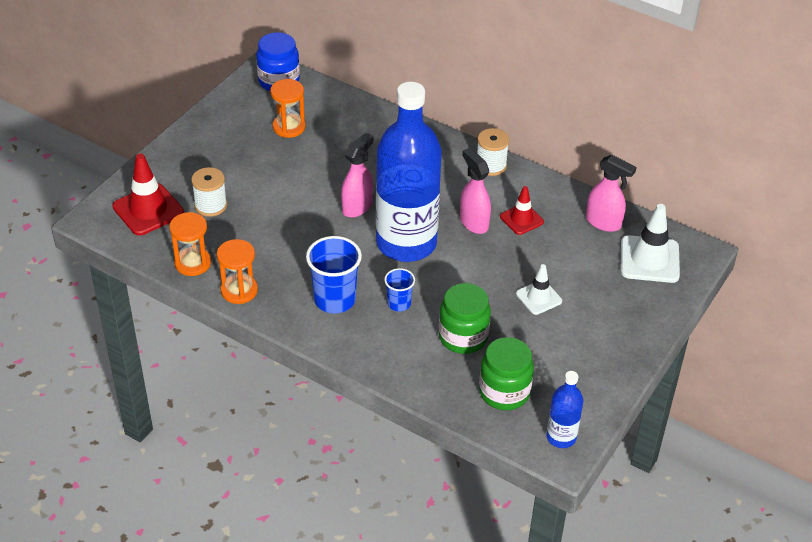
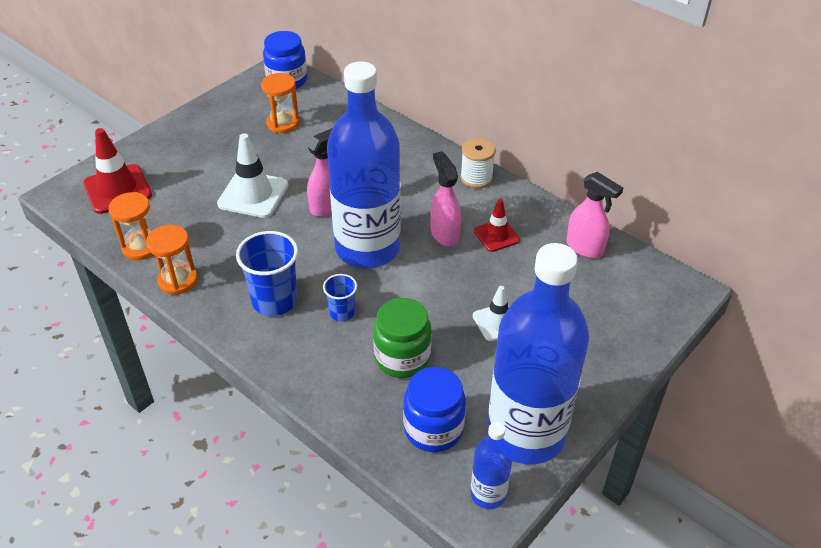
camera: 10 degrees right, 0 degrees up
(211, 205) = (180, 191): white spool -> none
(504, 392) = (433, 429): green jar -> blue jar
(582, 387) = (526, 433): none -> blue bottle
(649, 259) = (629, 293): white traffic cone -> white traffic cone (253, 195)

